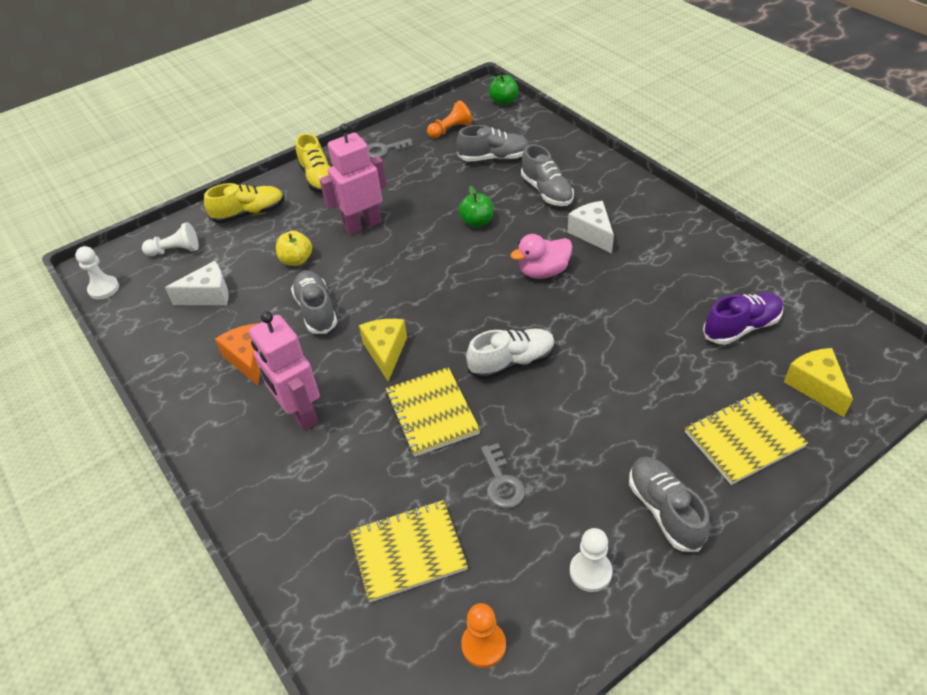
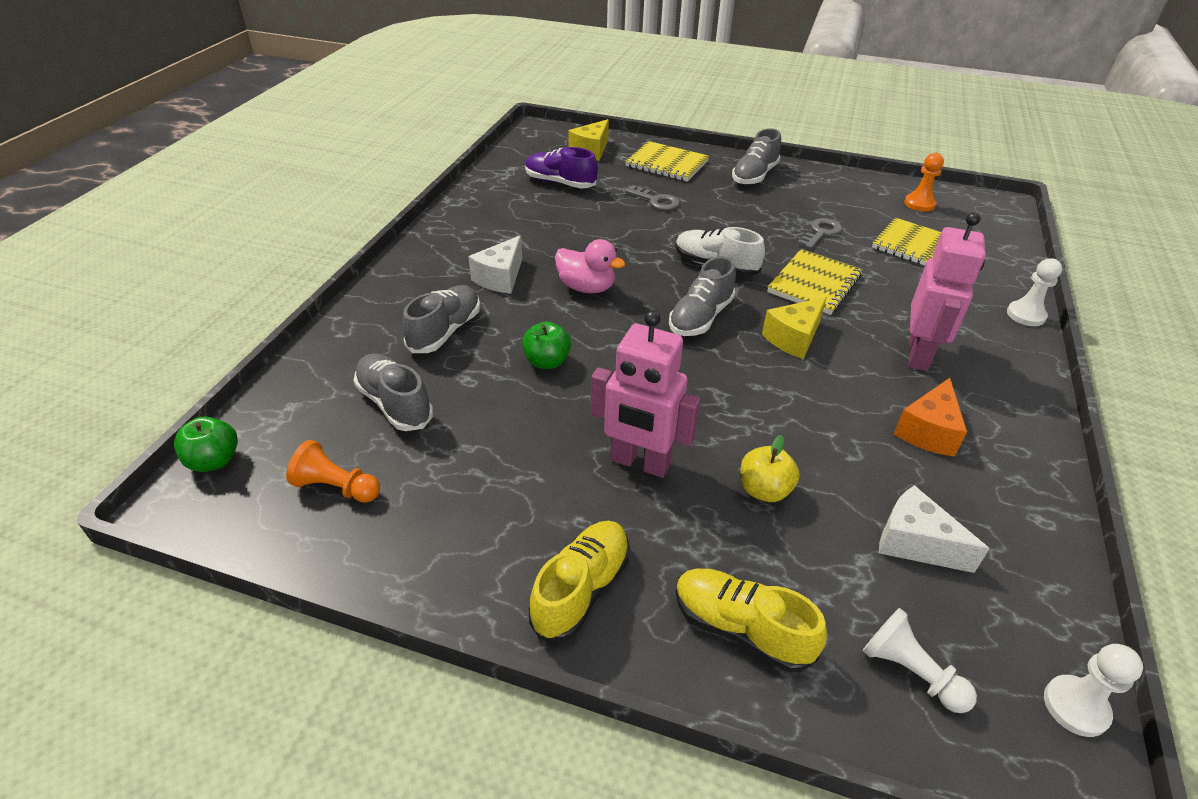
camera: 130 degrees left, 5 degrees down
(316, 310) = (810, 418): grey shoe -> grey shoe (700, 317)
(384, 150) = (443, 545): grey key -> grey key (656, 201)
(590, 572) = (828, 186): white pawn -> white pawn (1026, 315)

